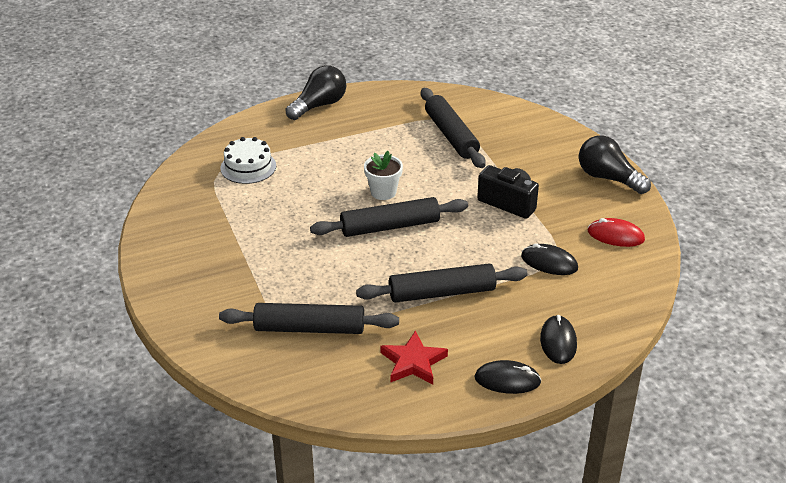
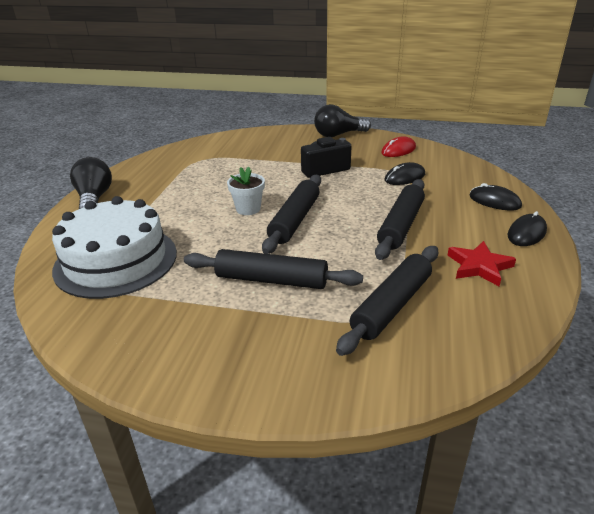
camera: 55 degrees left, 5 degrees down
(248, 167) = (116, 261): white cake -> white cake, size x1.90
(451, 135) = (220, 163): black rolling pin -> black rolling pin (271, 280)

